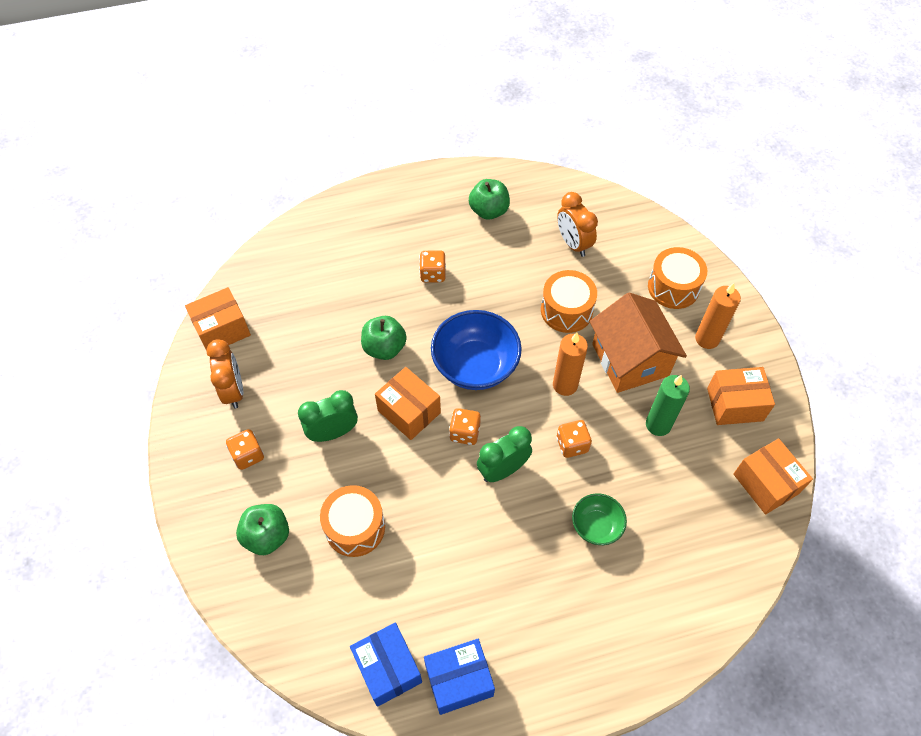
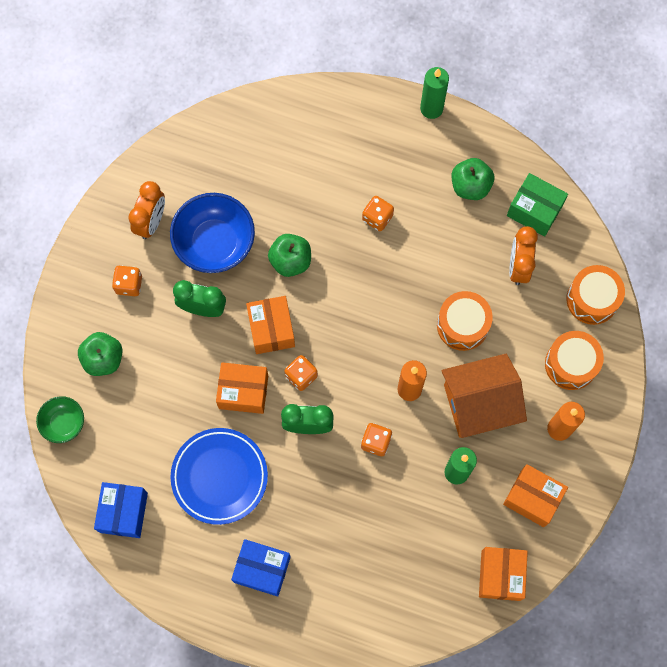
camera: 35 degrees right, 15 degrees up
(222, 329) = (175, 160): orange box -> orange box (243, 391)
(355, 527) = (169, 395): orange drum -> orange drum (592, 299)
(414, 176) = (431, 108): none -> green candle
(457, 569) = (219, 477): none -> blue plate
(459, 680) = (165, 554): blue box -> blue box (262, 569)
(475, 365) = (351, 324): blue bowl -> blue bowl (215, 243)
(552, 200) = (534, 210): none -> green box
(596, 526) = (344, 516): green bowl -> green bowl (63, 423)
(630, 360) = (479, 403): orange house -> orange house turned 60 degrees clockwise

